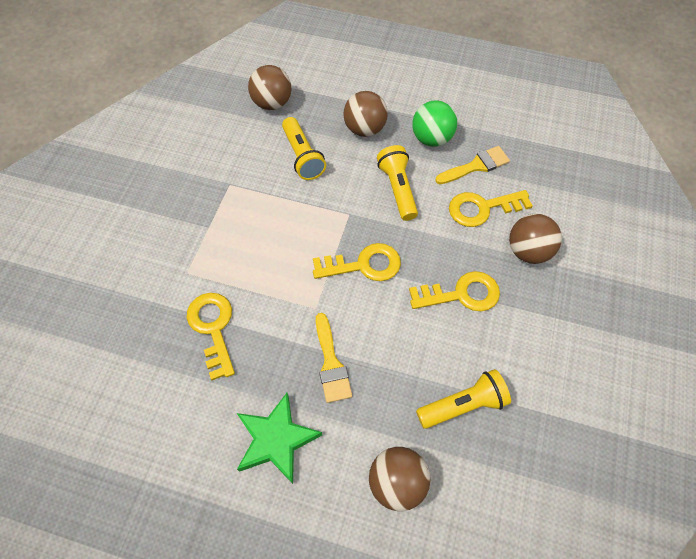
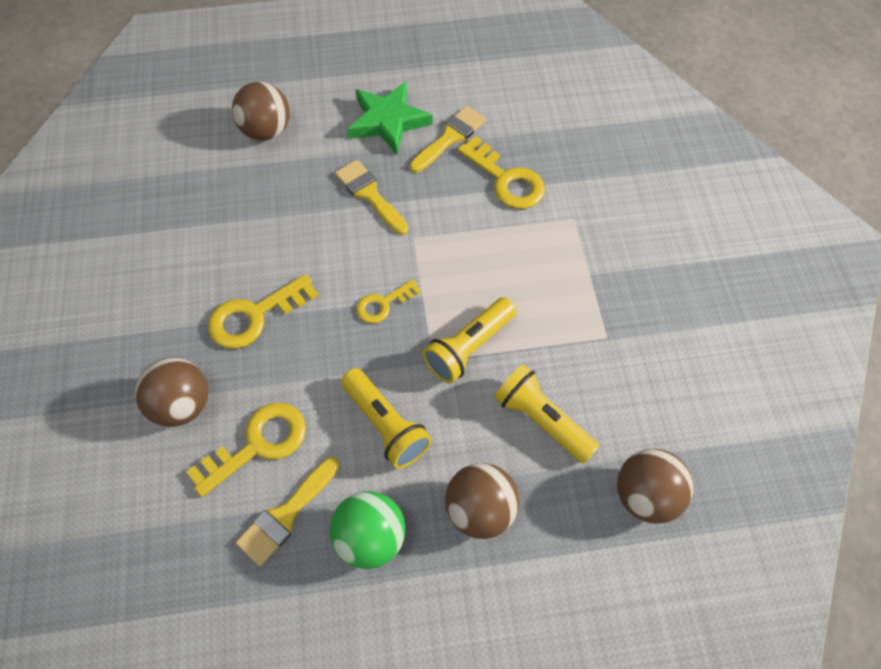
camera: 155 degrees right, 0 degrees up
(231, 393) = (450, 137): none -> yellow brush
(364, 265) = (383, 304): yellow key -> yellow key, size x0.60
(463, 405) = (222, 209): yellow flashlight -> yellow flashlight (469, 347)

